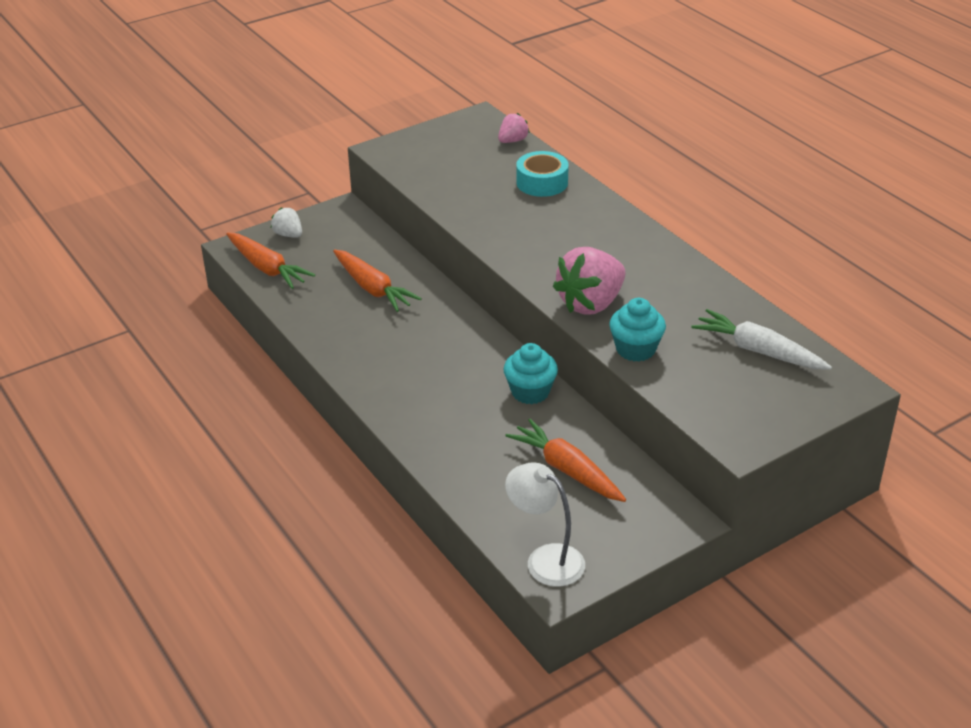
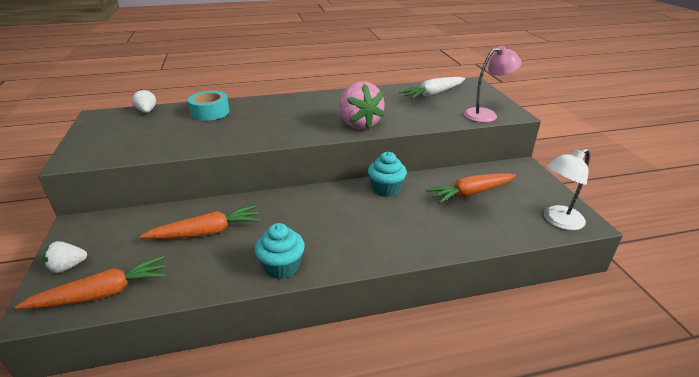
camera: 70 degrees left, 5 degrees down
(513, 141) = (147, 111): pink strawberry -> white strawberry
(635, 349) = (414, 121): turquoise cupcake -> turquoise cupcake (282, 267)
(715, 416) = (486, 114): none -> pink lamp

